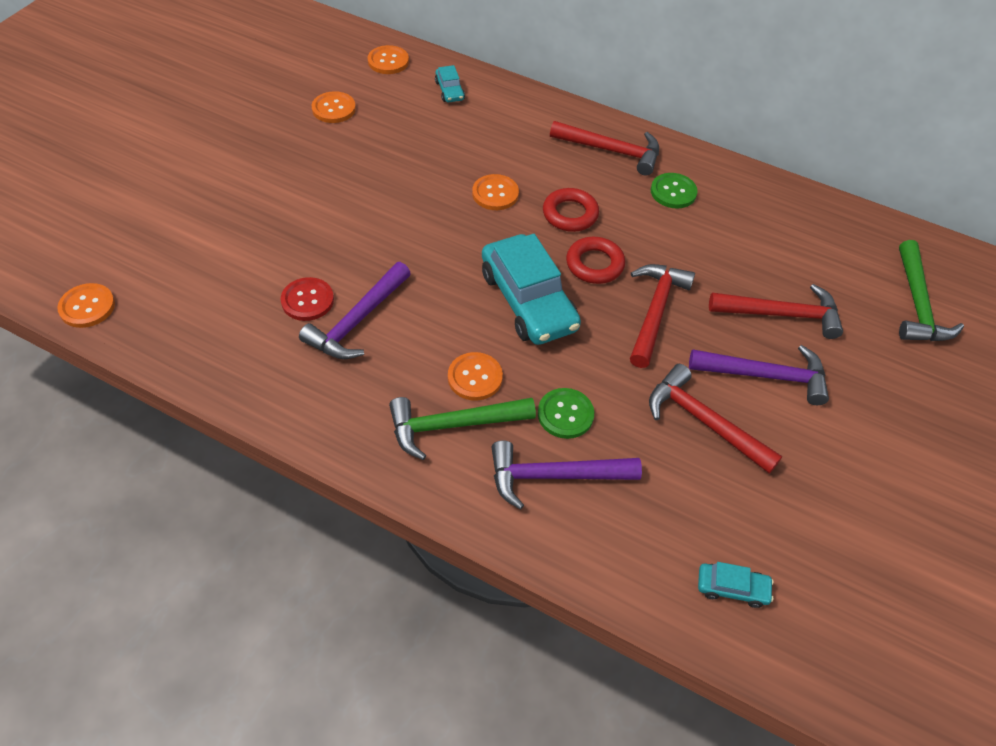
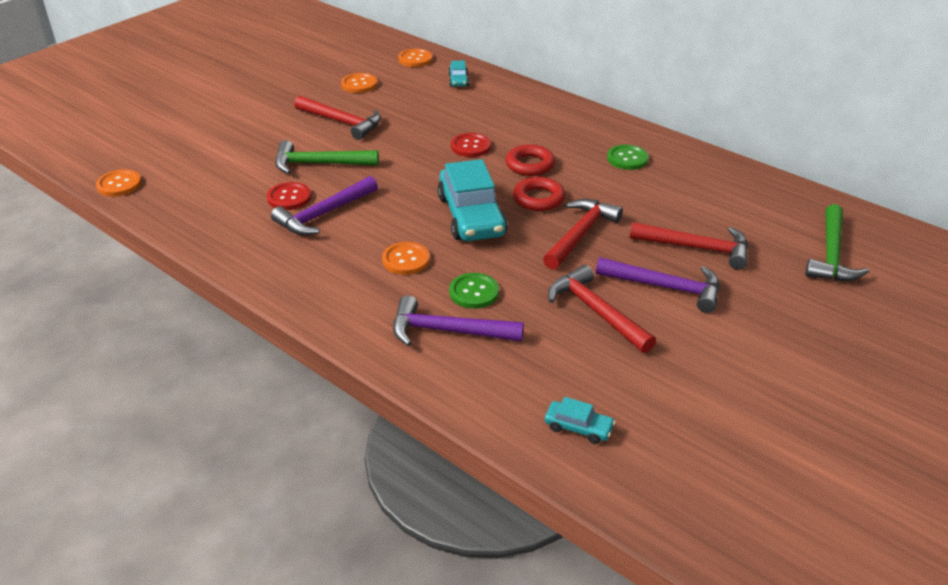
camera: 15 degrees right, 15 degrees down
(454, 425) = (375, 288): green hammer -> green hammer (320, 164)
(495, 194) = (470, 146): orange button -> red button
(611, 151) = (582, 128): red hammer -> red hammer (342, 122)

